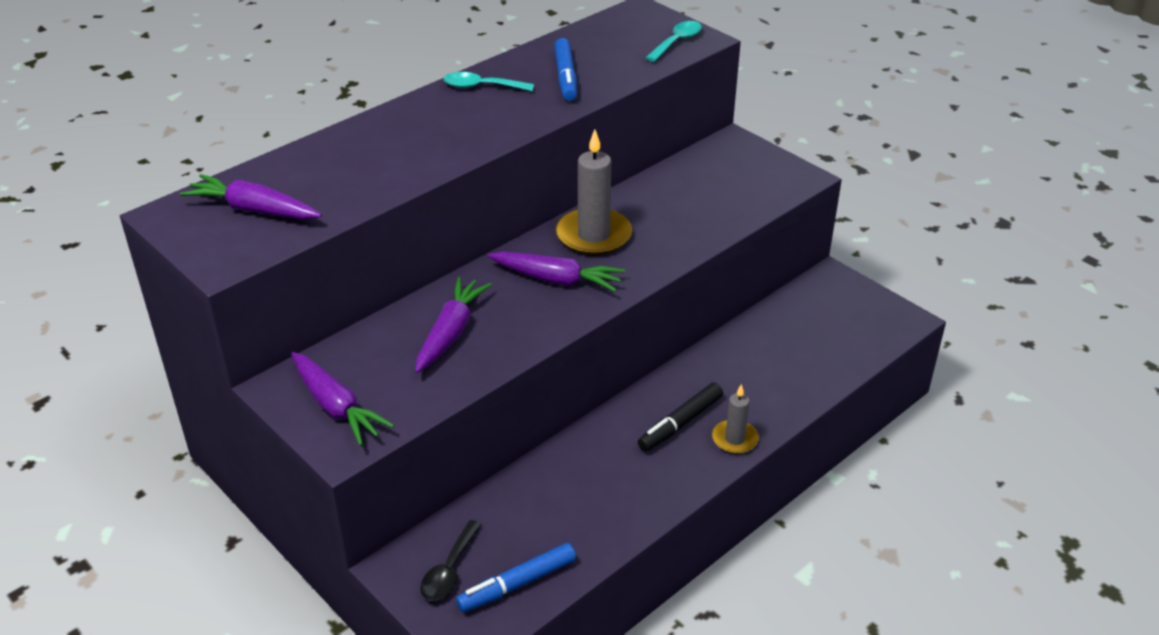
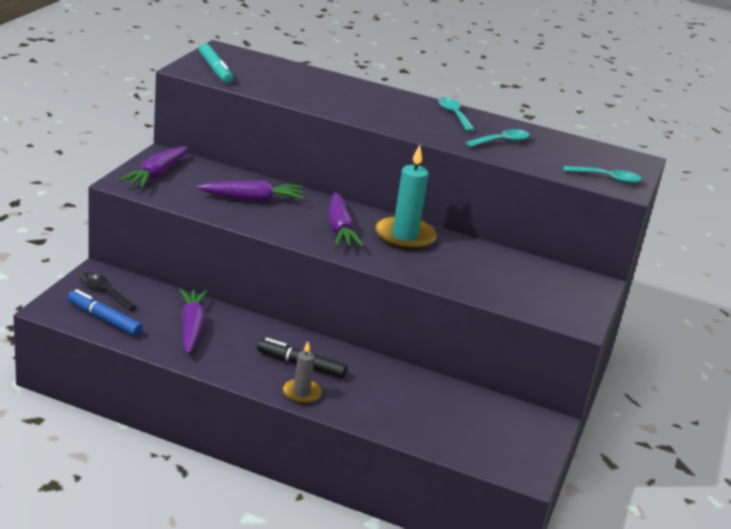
camera: 60 degrees right, 10 degrees down
(240, 237) = (215, 70): none -> turquoise marker
(253, 210) = (245, 69): purple carrot -> purple carrot (191, 327)
(449, 570) = (104, 292): black spoon -> black spoon turned 45 degrees clockwise
(566, 77) = (501, 141): blue marker -> turquoise spoon
(593, 235) = (404, 236): grey candle -> turquoise candle

